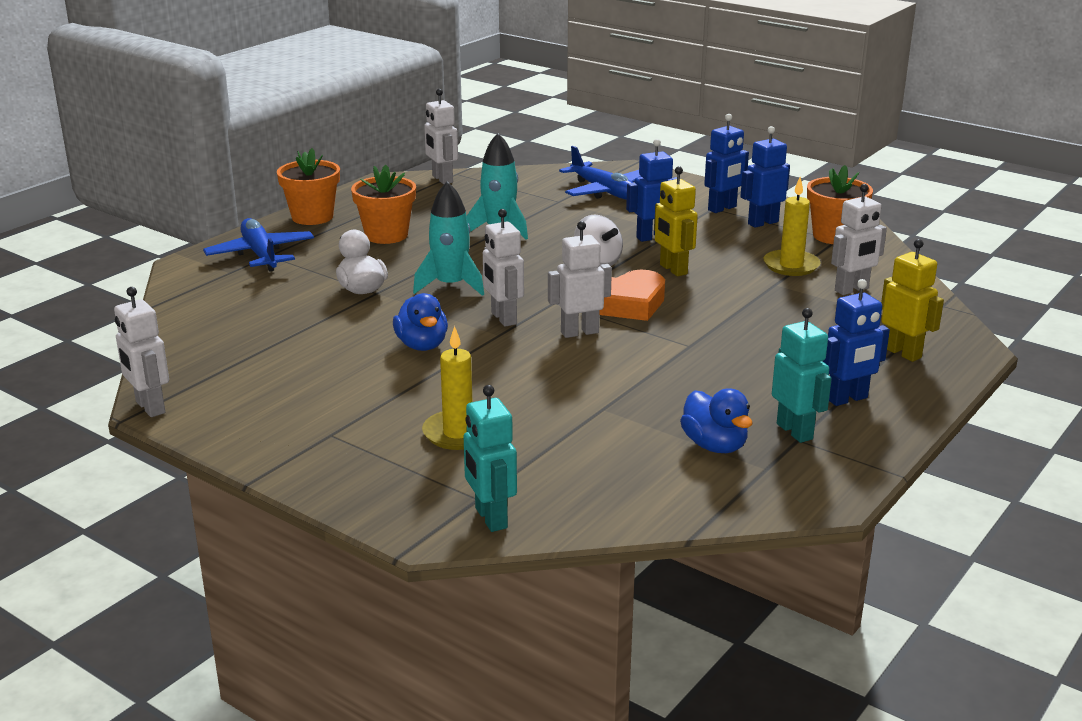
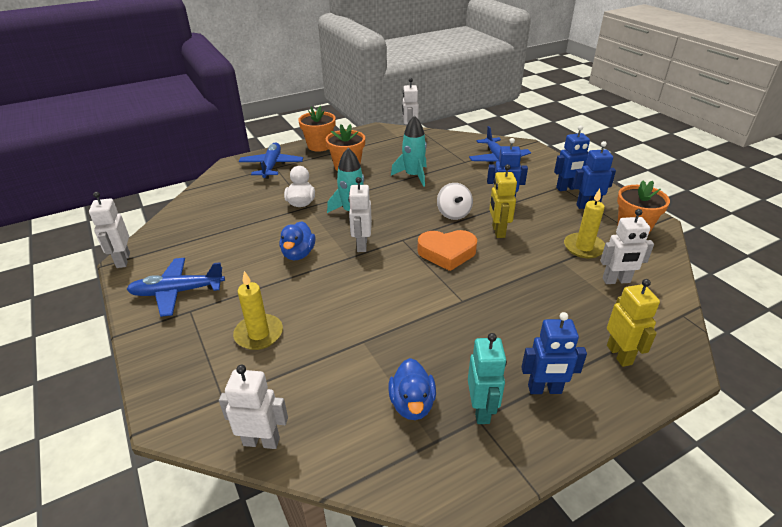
camera: 25 degrees right, 10 degrees up
(286, 421) = (177, 292): none -> blue plane
(490, 518) = (214, 420): turquoise robot -> none
(579, 332) = (399, 269): white robot -> white robot (261, 441)

